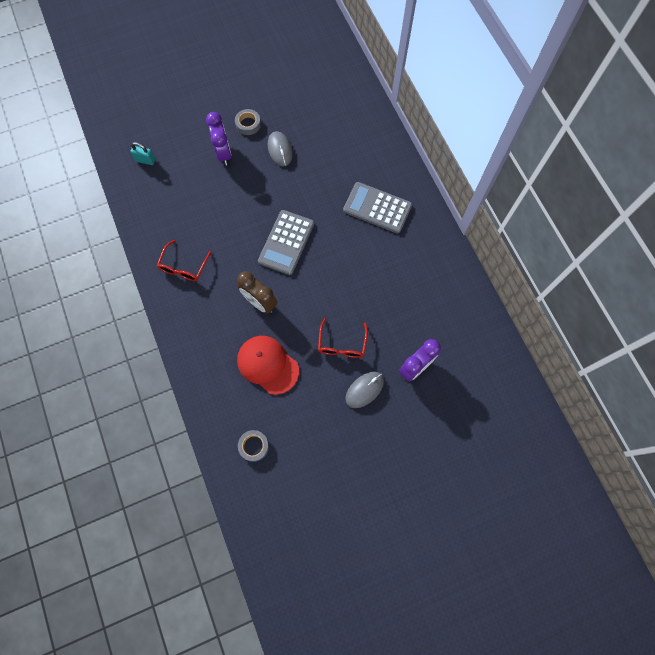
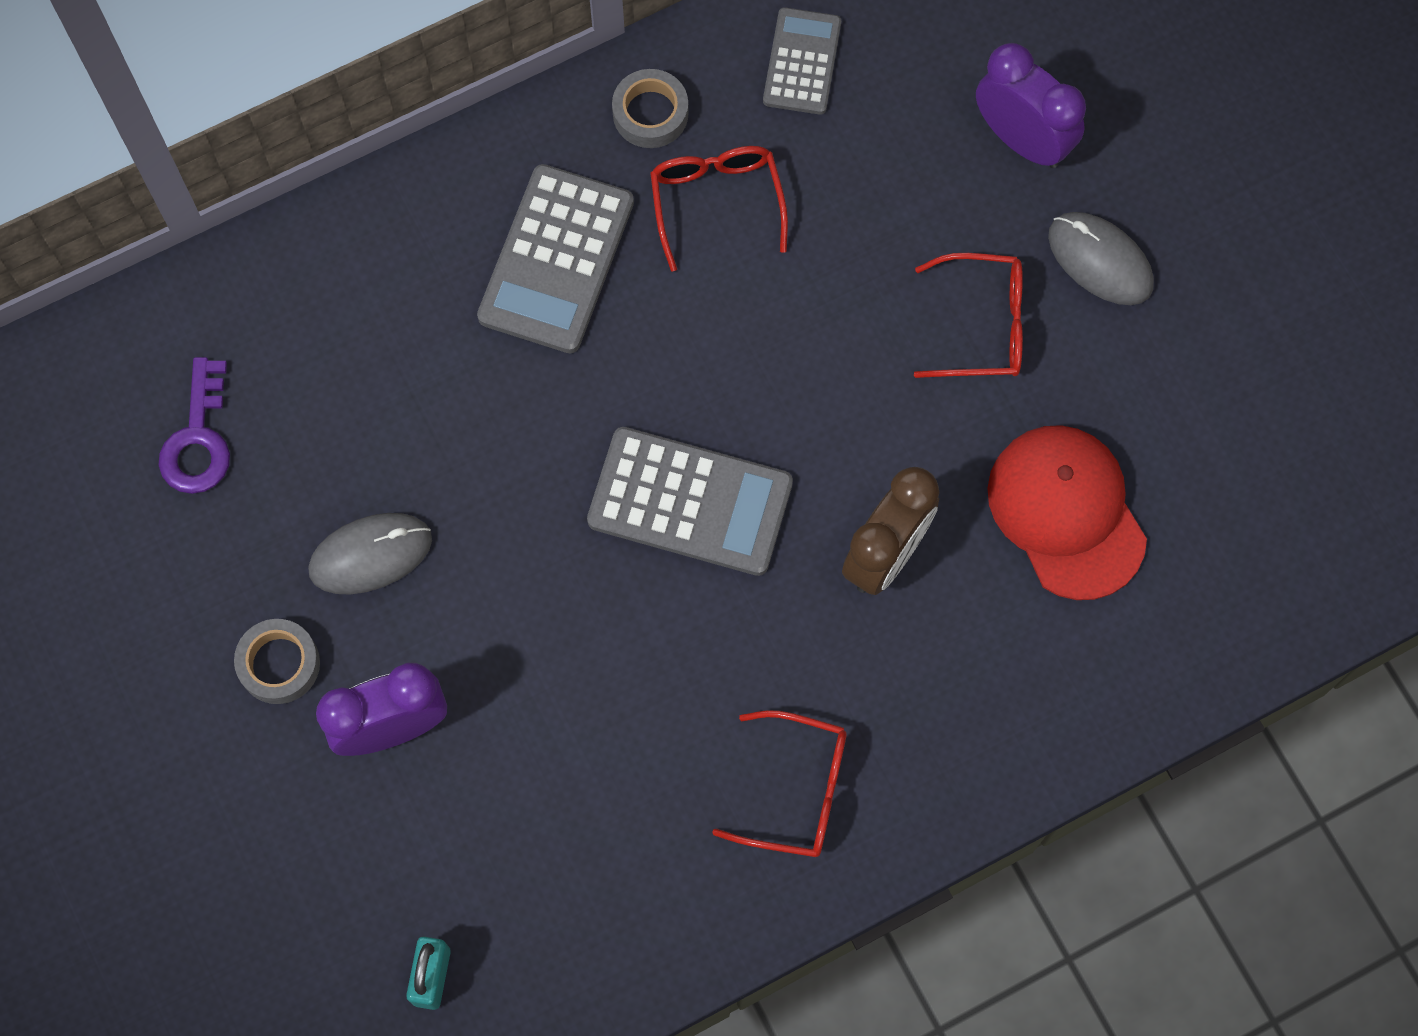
camera: 95 degrees left, 0 degrees up
(254, 446) = (1291, 523): grey tape -> grey tape (650, 113)
(268, 365) = (1066, 512): red cap -> red cap turned 120 degrees clockwise
(323, 105) = (198, 439): none -> purple key
(395, 259) = (716, 203): none -> red glasses
(450, 293) = (802, 62): none -> grey calculator

